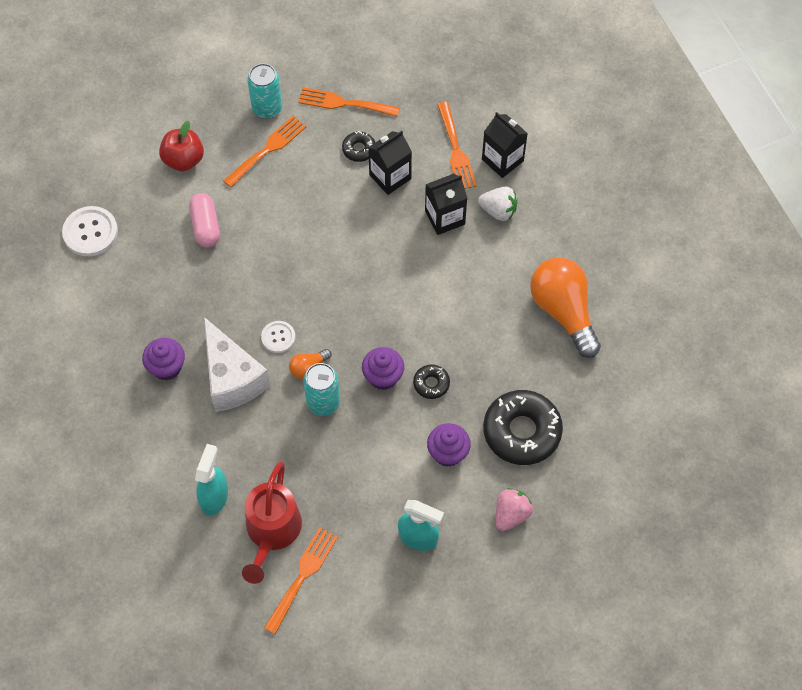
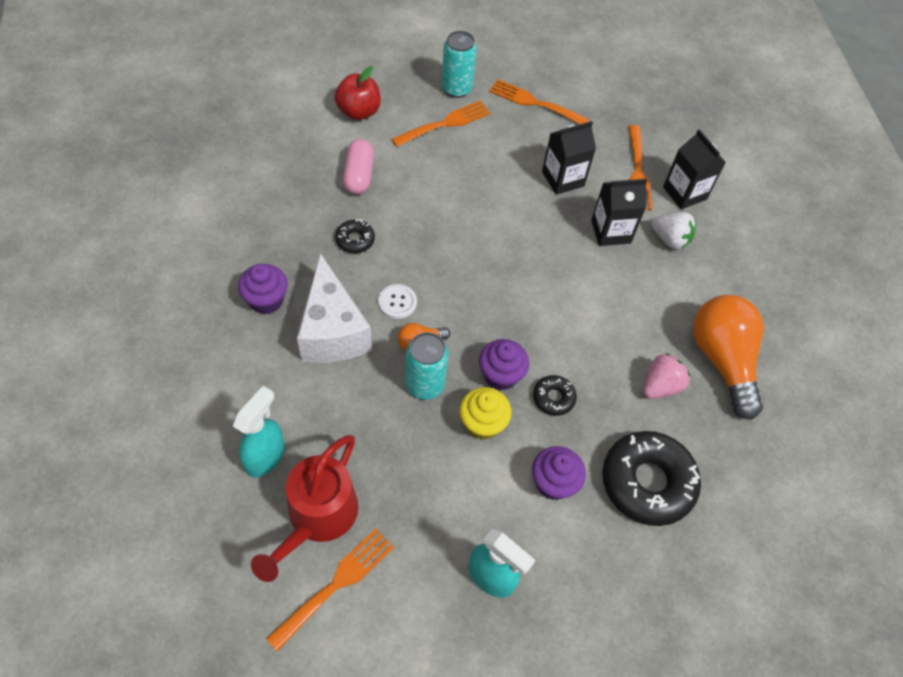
camera: 10 degrees right, 5 degrees down
(90, 232) = (241, 151): white button -> none
(359, 149) = (537, 146): black donut -> black donut (355, 240)
(379, 421) = (482, 424): none -> yellow cupcake
(511, 514) = (613, 581): pink strawberry -> pink strawberry (660, 386)

